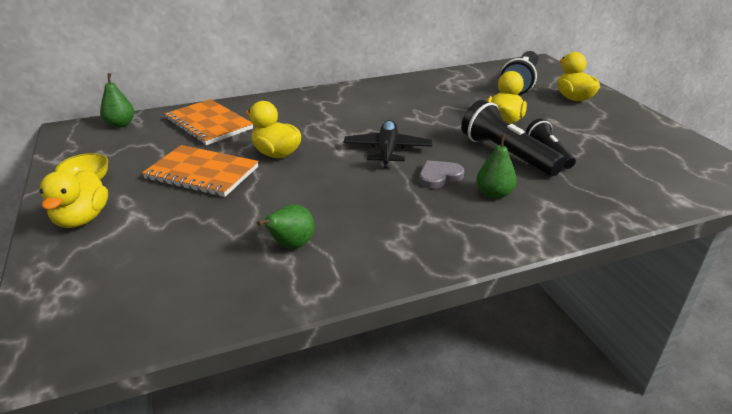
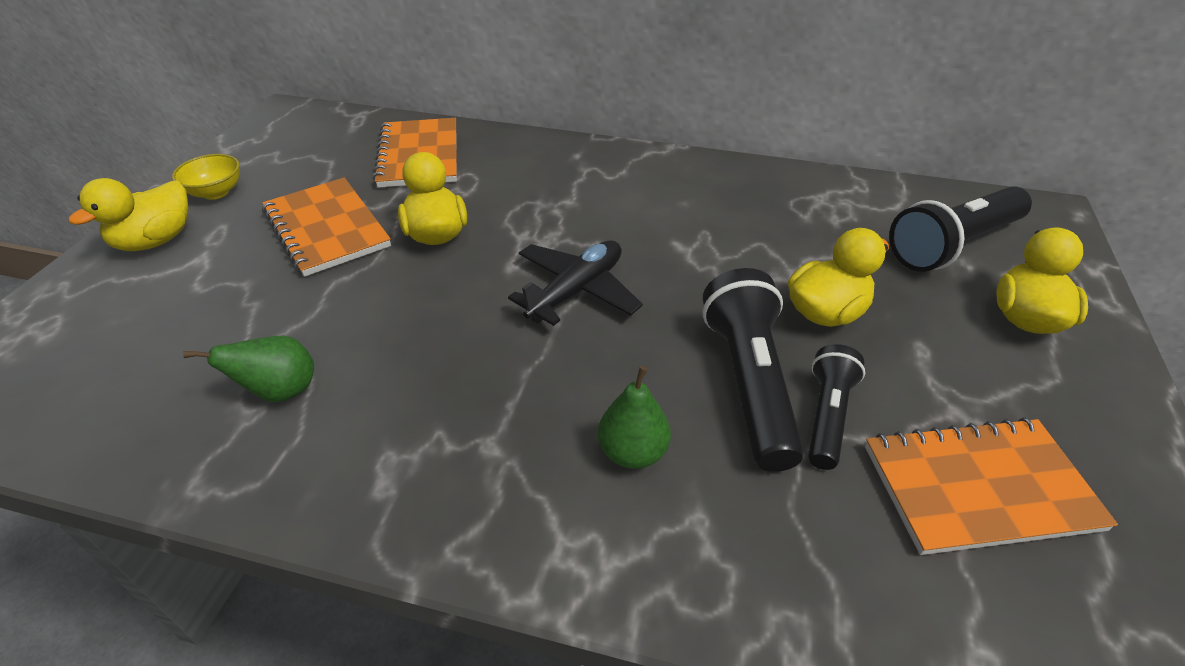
camera: 35 degrees right, 10 degrees up
(120, 124) = (336, 122): green pear -> none
(439, 176) = (591, 374): grey heart -> none
(621, 153) = (979, 487): none -> orange notebook

